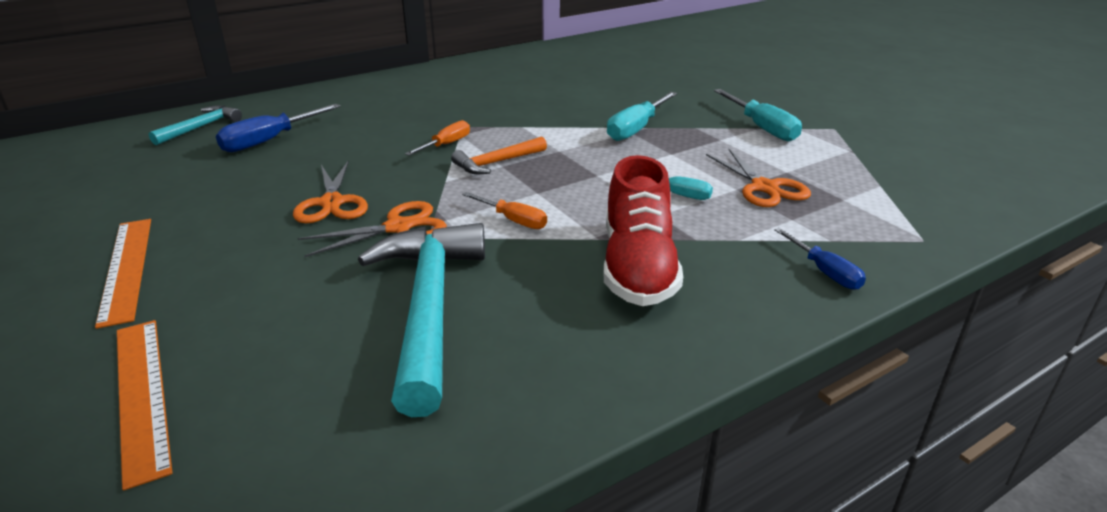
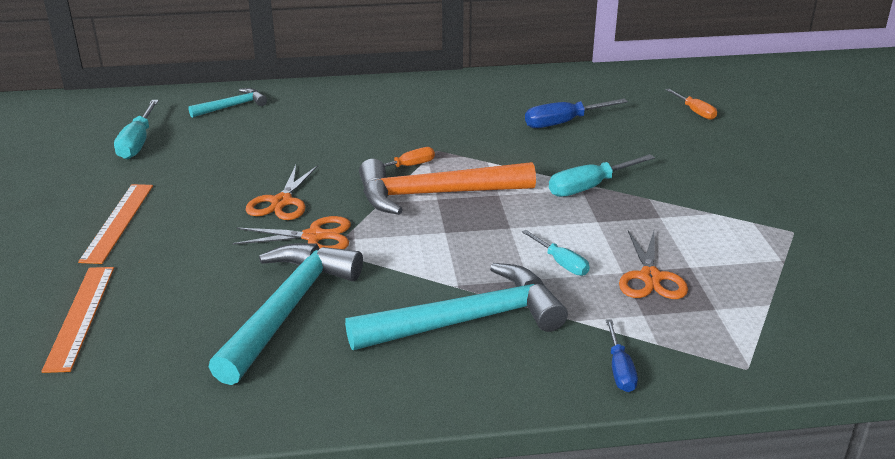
camera: 25 degrees right, 0 degrees up
(269, 141) = (273, 131): blue screwdriver -> blue screwdriver (563, 123)
(497, 163) = (435, 194): orange hammer -> orange hammer, size x1.97
(513, 220) = (405, 253): orange screwdriver -> orange screwdriver (695, 112)
(638, 267) = (467, 320): red shoe -> turquoise hammer
(762, 128) = (716, 214): turquoise screwdriver -> turquoise screwdriver (138, 143)

